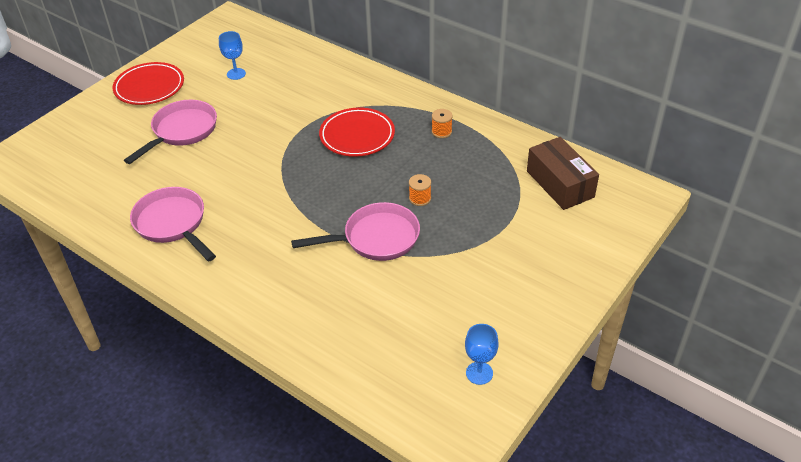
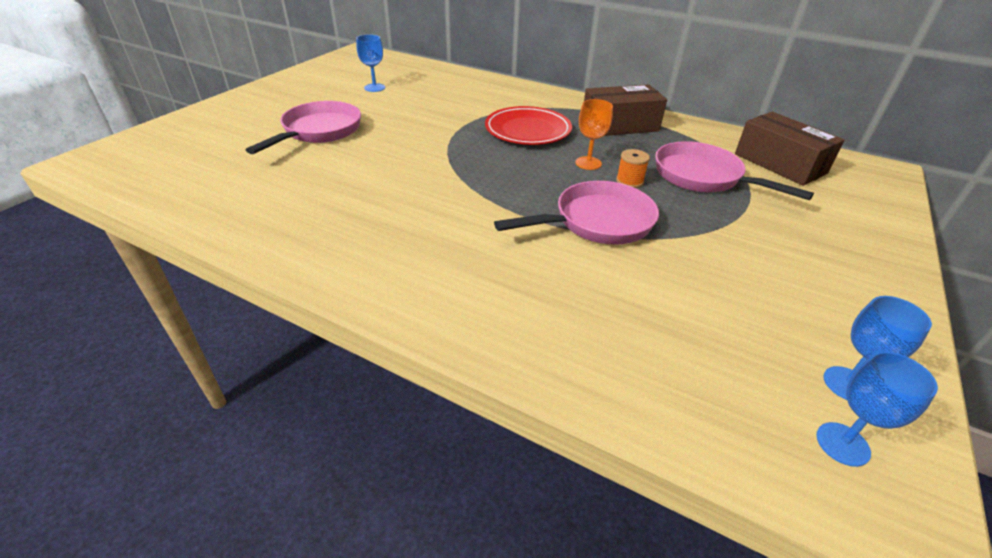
camera: 10 degrees left, 5 degrees down
(149, 87) = (276, 98): red plate -> none
(173, 224) = (317, 218): pink pan -> pink pan (703, 177)
(394, 177) = (588, 163): none -> orange goblet
(441, 132) = (619, 125): orange spool -> brown box
(451, 406) = (842, 444): none -> blue goblet

